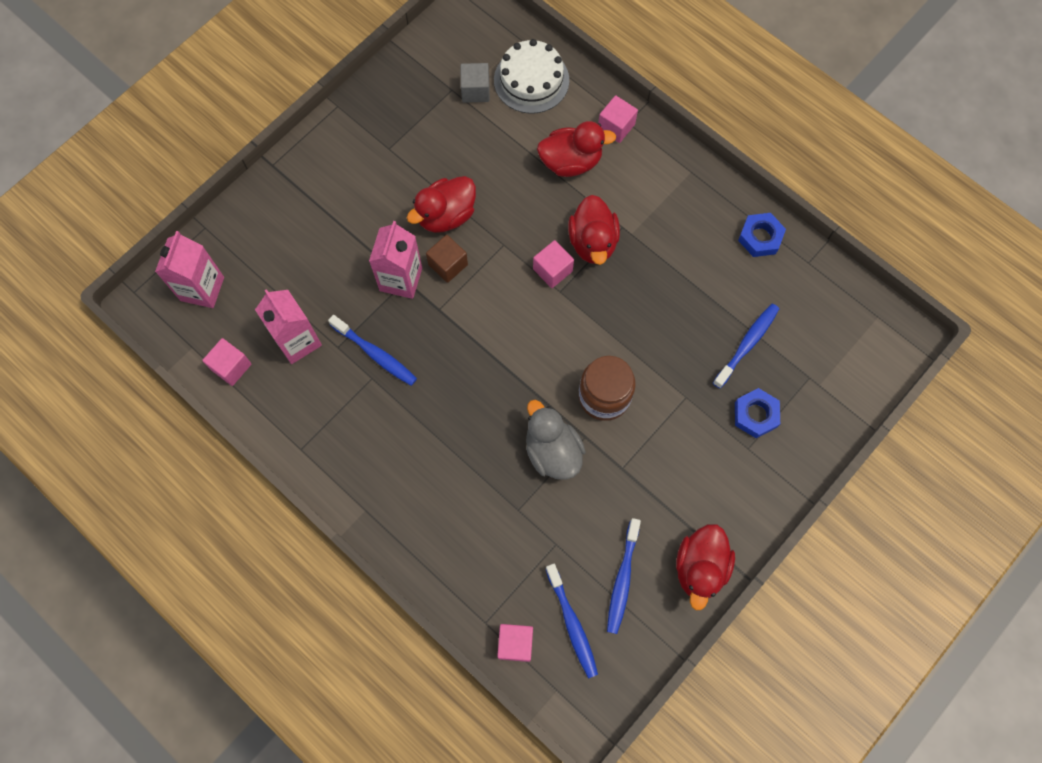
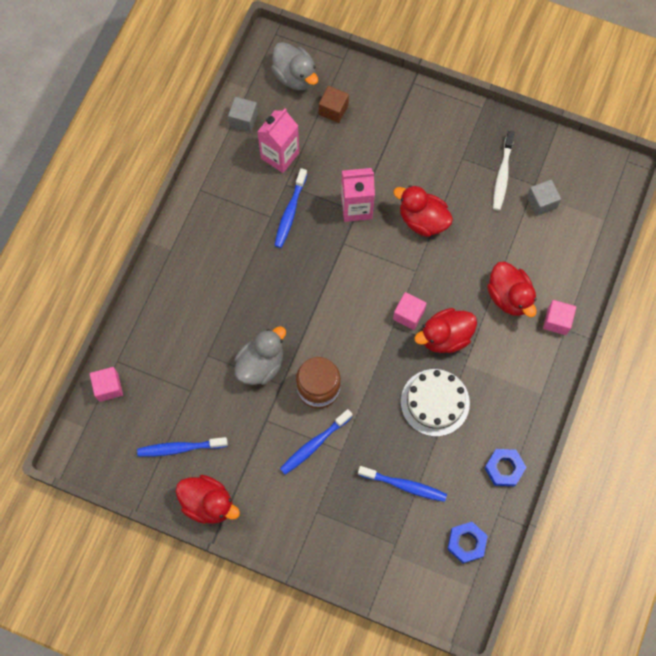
camera: 70 degrees right, 0 degrees up
(202, 289) = (295, 76): pink carton -> grey duck
(231, 367) = (244, 120): pink cube -> grey cube
(427, 116) = (502, 175): none -> white toothbrush
(448, 264) = (382, 236): brown cube -> brown cube (333, 110)
(531, 80) = (570, 241): white cake -> white cake (435, 402)
(572, 624) = (135, 422): blue toothbrush -> blue toothbrush (314, 444)
(700, 568) = (208, 503): red duck -> red duck turned 150 degrees counterclockwise
(755, 415) = (346, 509): blue nut -> blue nut (466, 543)

